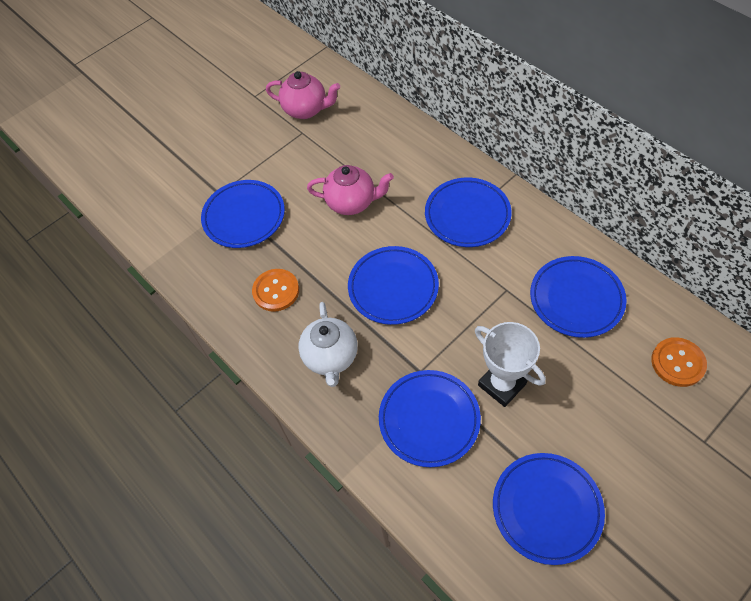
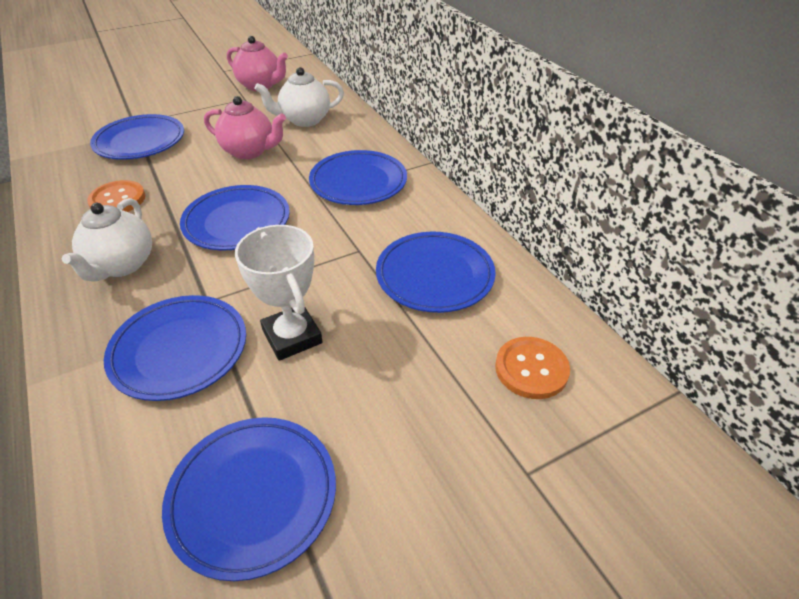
camera: 10 degrees right, 15 degrees down
(376, 148) = (304, 120): none -> white teapot

